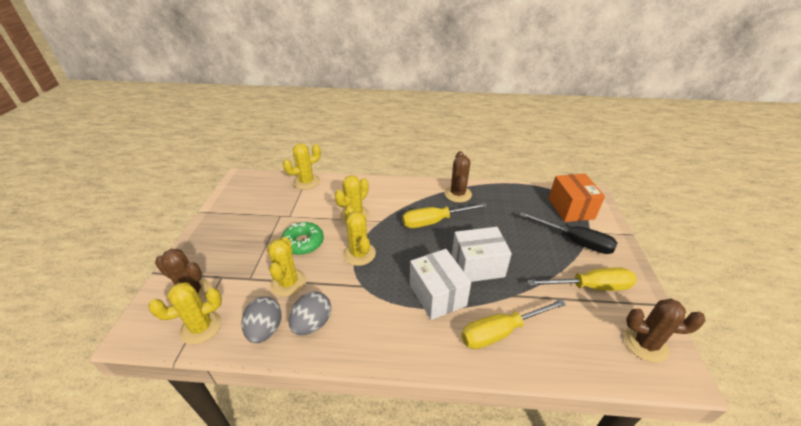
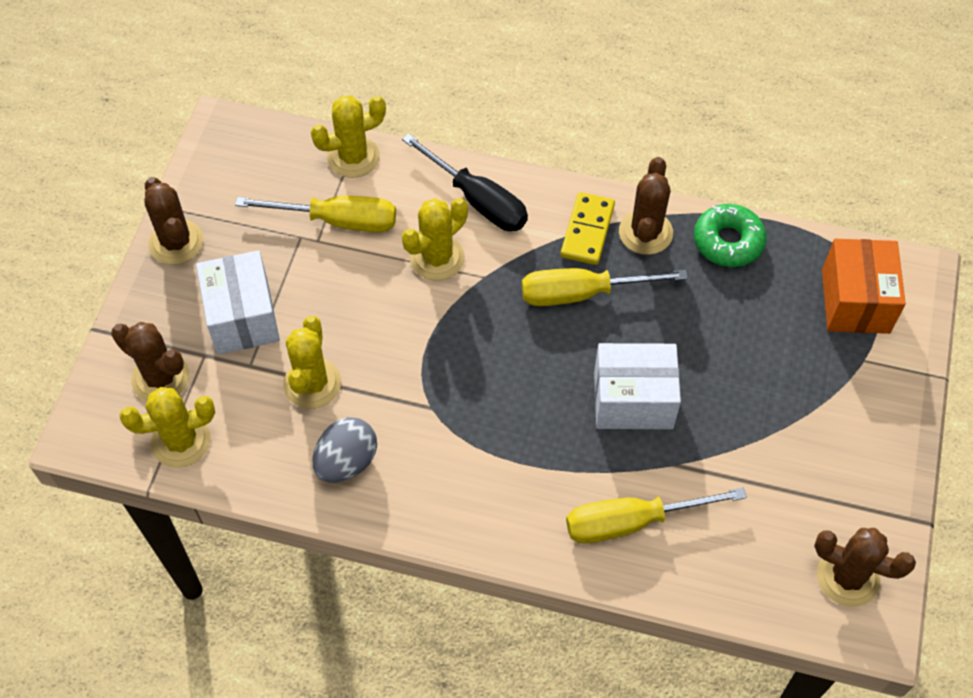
camera: 10 degrees right, 20 degrees up
(210, 225) = (176, 242): none -> brown cactus
(265, 330) = (276, 460): grey egg -> none
(303, 243) = (340, 306): green donut -> green donut (728, 242)
(359, 254) = (434, 344): yellow cactus -> none
(429, 196) = (587, 231): none -> yellow domino
(437, 295) = (550, 444): white box -> white box (242, 317)
(575, 241) = (827, 377): black screwdriver -> black screwdriver (478, 200)
(590, 287) = (811, 470): yellow screwdriver -> yellow screwdriver (338, 221)

